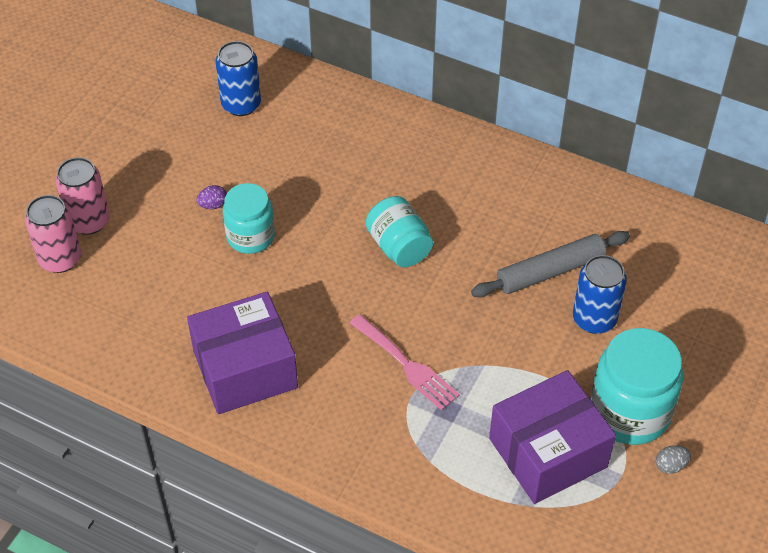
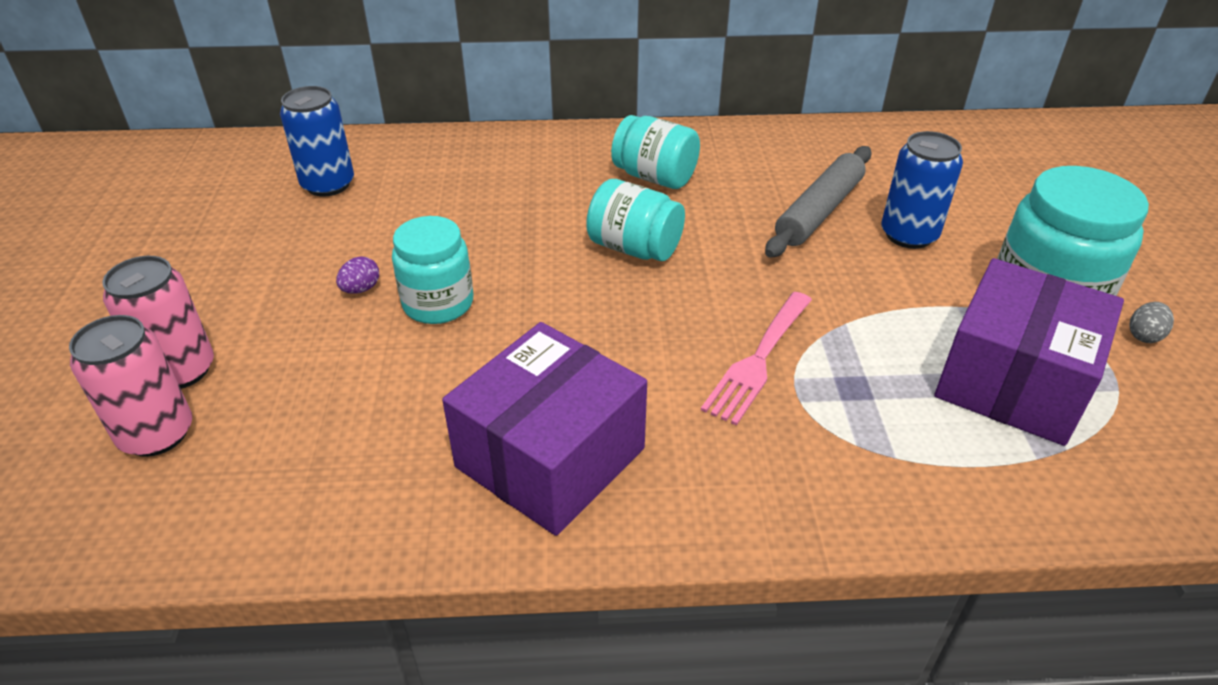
camera: 30 degrees left, 10 degrees down
(407, 365) = (758, 360): pink fork -> pink fork turned 105 degrees clockwise
(461, 190) = (655, 177): none -> turquoise jar

